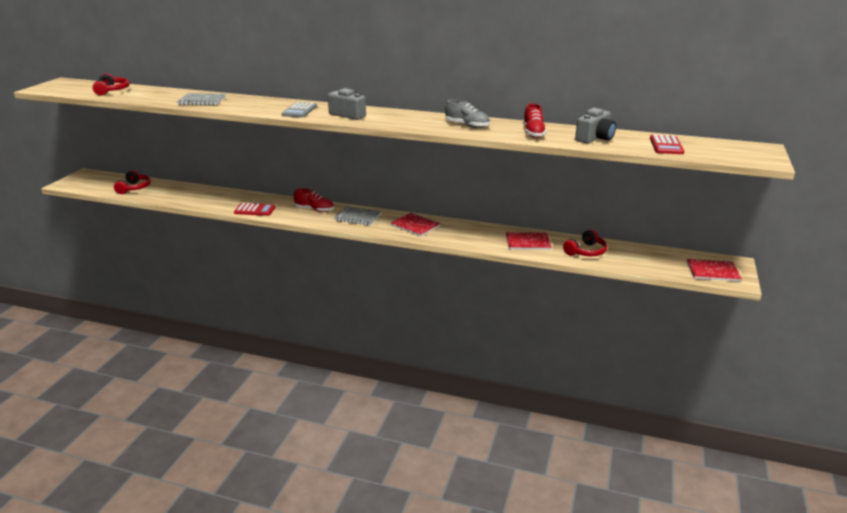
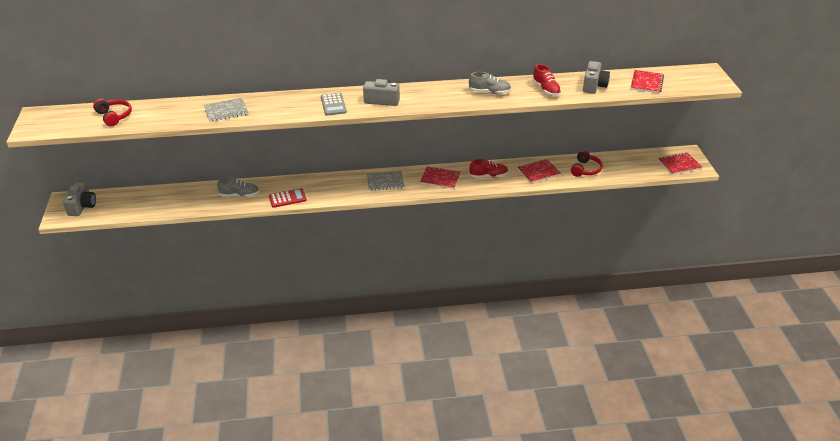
camera: 25 degrees left, 10 degrees up
(90, 181) = (82, 206): none -> grey camera
(134, 188) = (140, 203): red headphones -> none
(218, 199) = (239, 195): none -> grey shoe
(314, 210) = (340, 184): red shoe -> red shoe (488, 176)
(666, 145) = (646, 83): red calculator -> red notebook

